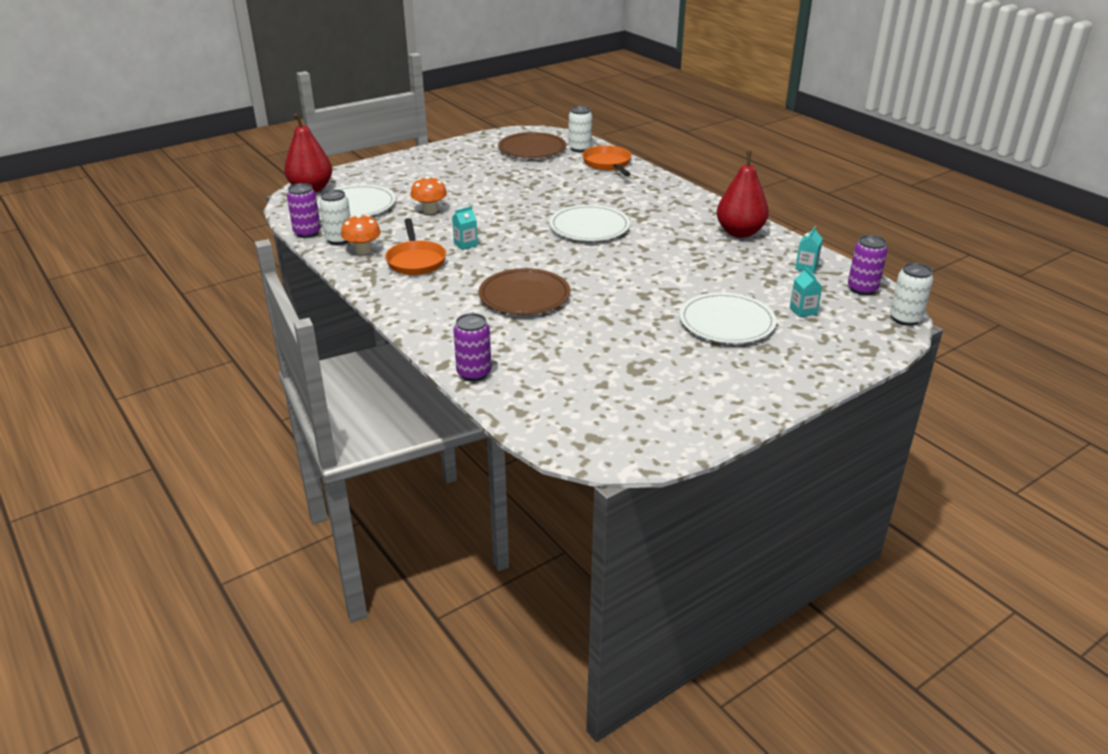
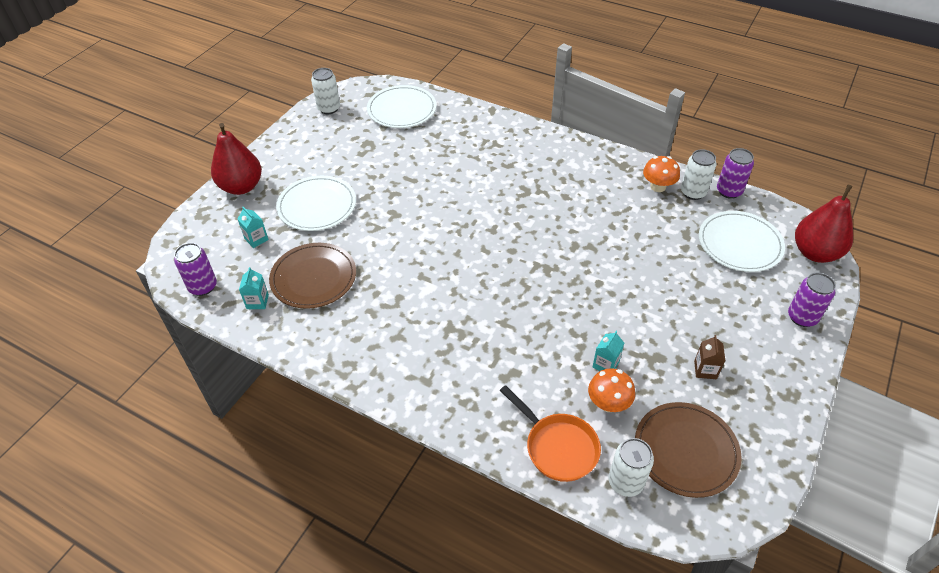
camera: 155 degrees right, 15 degrees up
(416, 261) = (604, 190): orange pan -> none
(430, 210) = (666, 261): orange mushroom -> orange mushroom (608, 403)
(465, 244) = (584, 224): turquoise carton -> turquoise carton (605, 364)
(474, 373) = (468, 110): purple can -> purple can (802, 317)
(478, 167) = (705, 370): none -> brown carton
(524, 296) = (486, 182): brown plate -> brown plate (313, 278)
(589, 227) = (493, 292): white plate -> white plate (402, 109)
(740, 232) = (335, 339): red pear -> red pear (241, 187)
(905, 318) = (167, 258): white can -> white can (329, 108)

